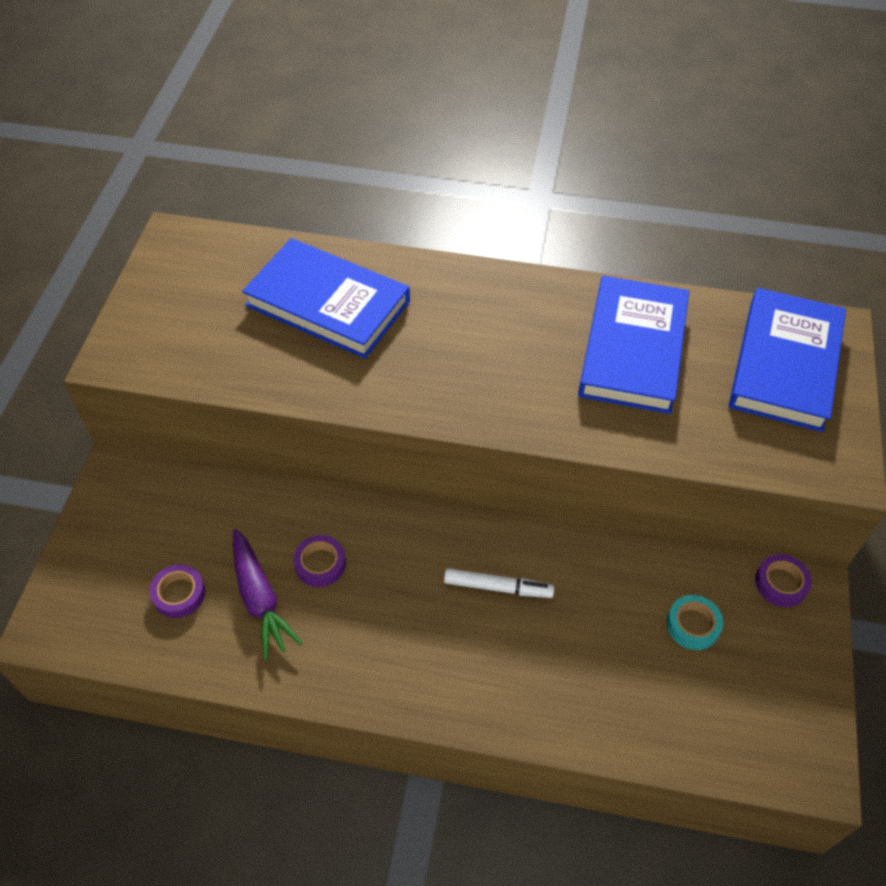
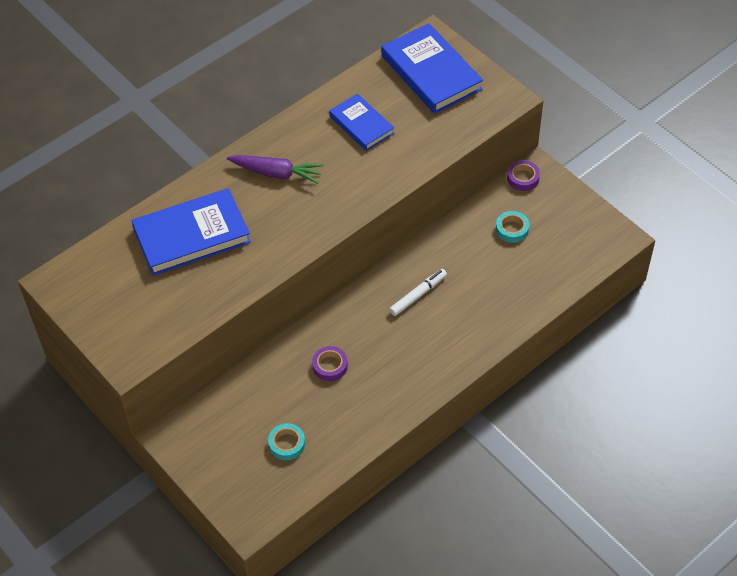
camera: 50 degrees left, 0 degrees up
(179, 594) = (287, 444): purple tape -> turquoise tape
(260, 599) = (326, 406): purple carrot -> purple carrot (276, 173)
(633, 349) = (361, 125): blue book -> blue book, size x0.61

